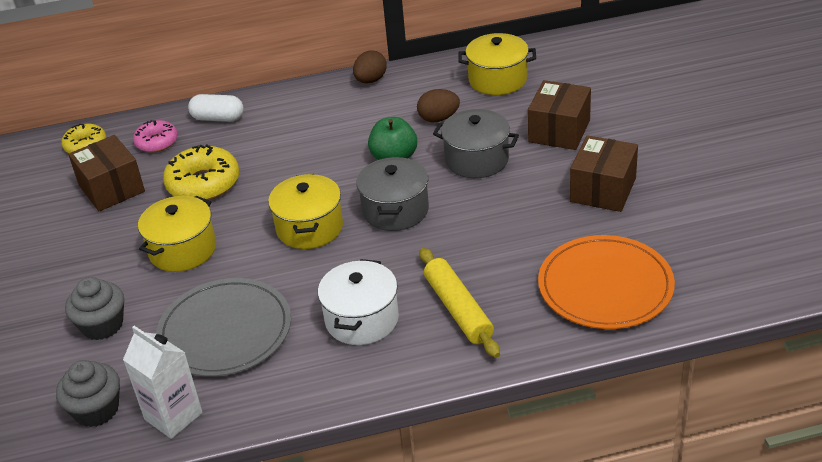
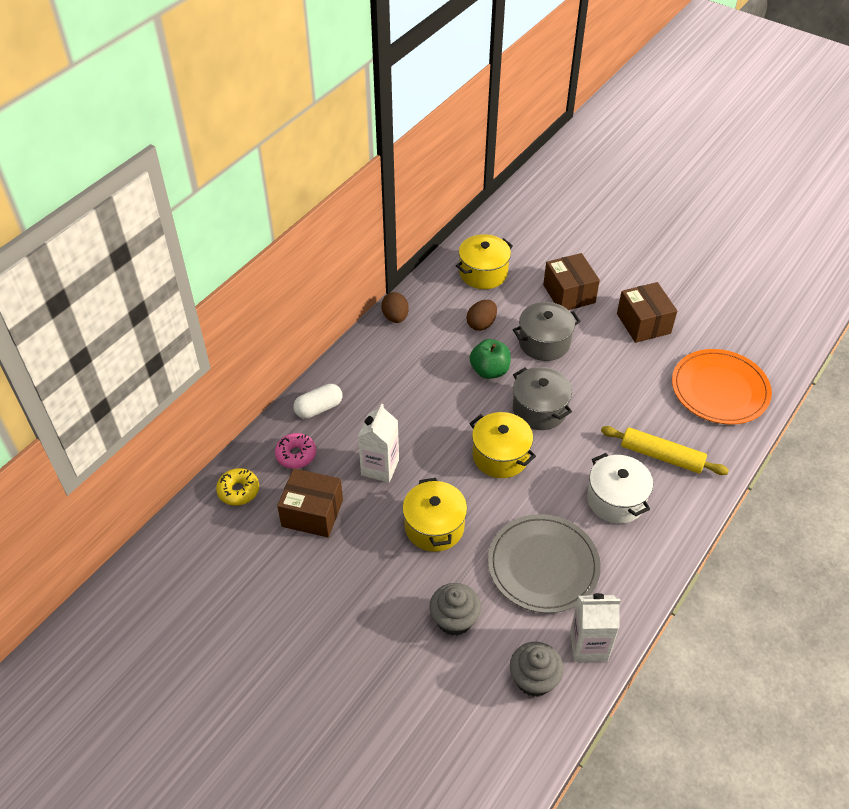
camera: 45 degrees left, 10 degrees up
(203, 184) = (380, 467): yellow donut -> white carton

